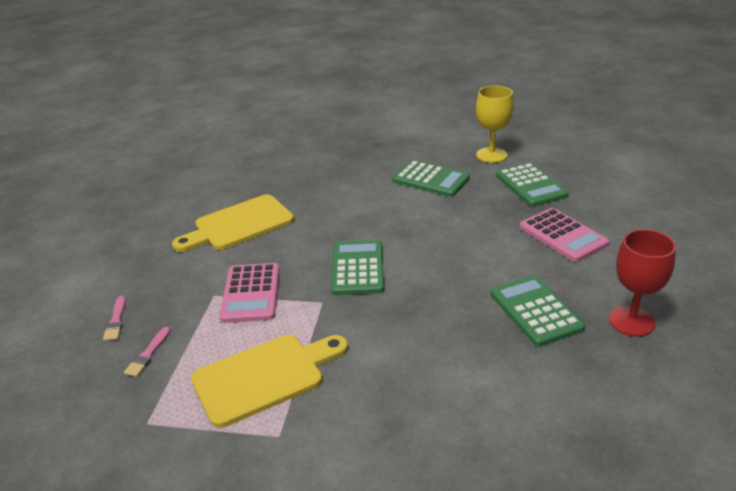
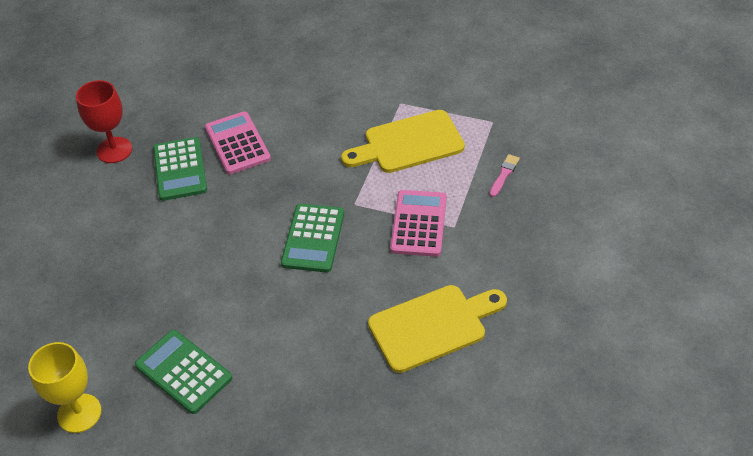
camera: 170 degrees left, 15 degrees up
(116, 321) = (541, 211): pink brush -> none
(530, 185) = (74, 336): green calculator -> none
(563, 235) = (97, 249): pink calculator -> pink calculator (237, 143)

